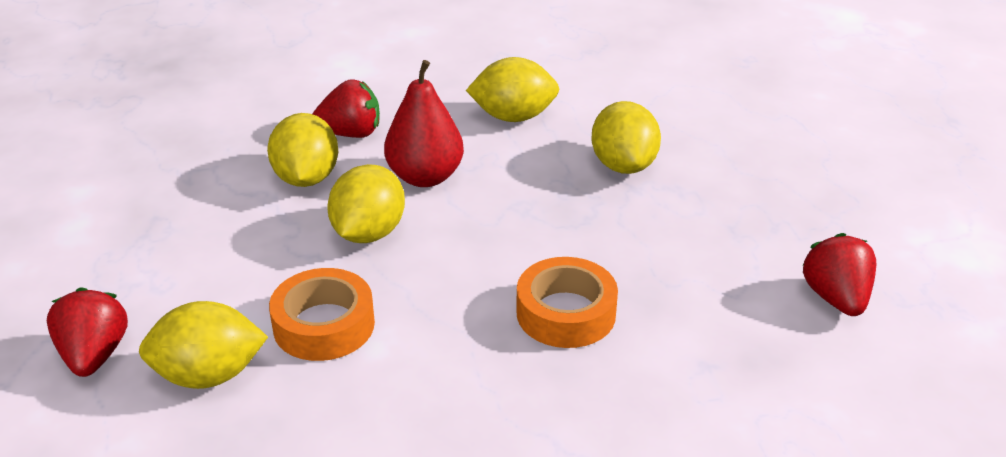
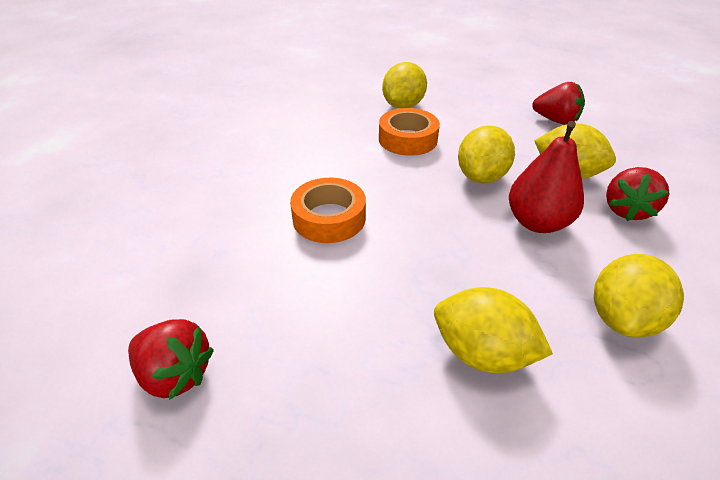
camera: 125 degrees right, 5 degrees up
(94, 355) = (444, 87): red strawberry -> red strawberry (555, 120)
(368, 233) = (481, 177): yellow lemon -> yellow lemon turned 60 degrees clockwise

